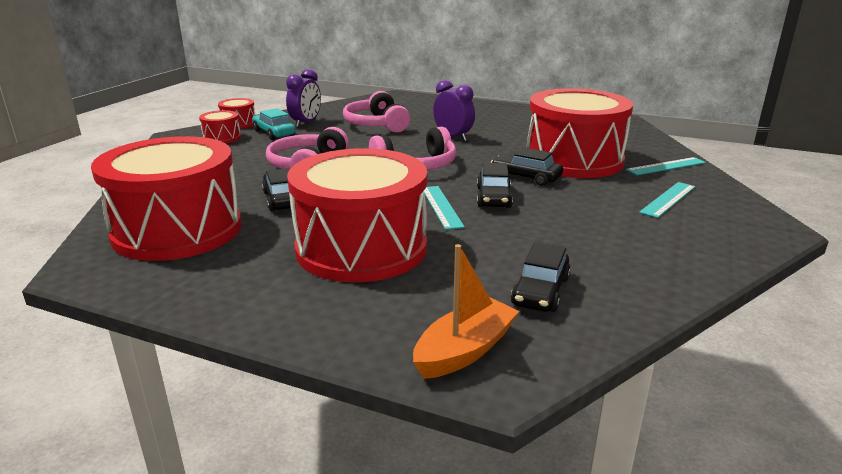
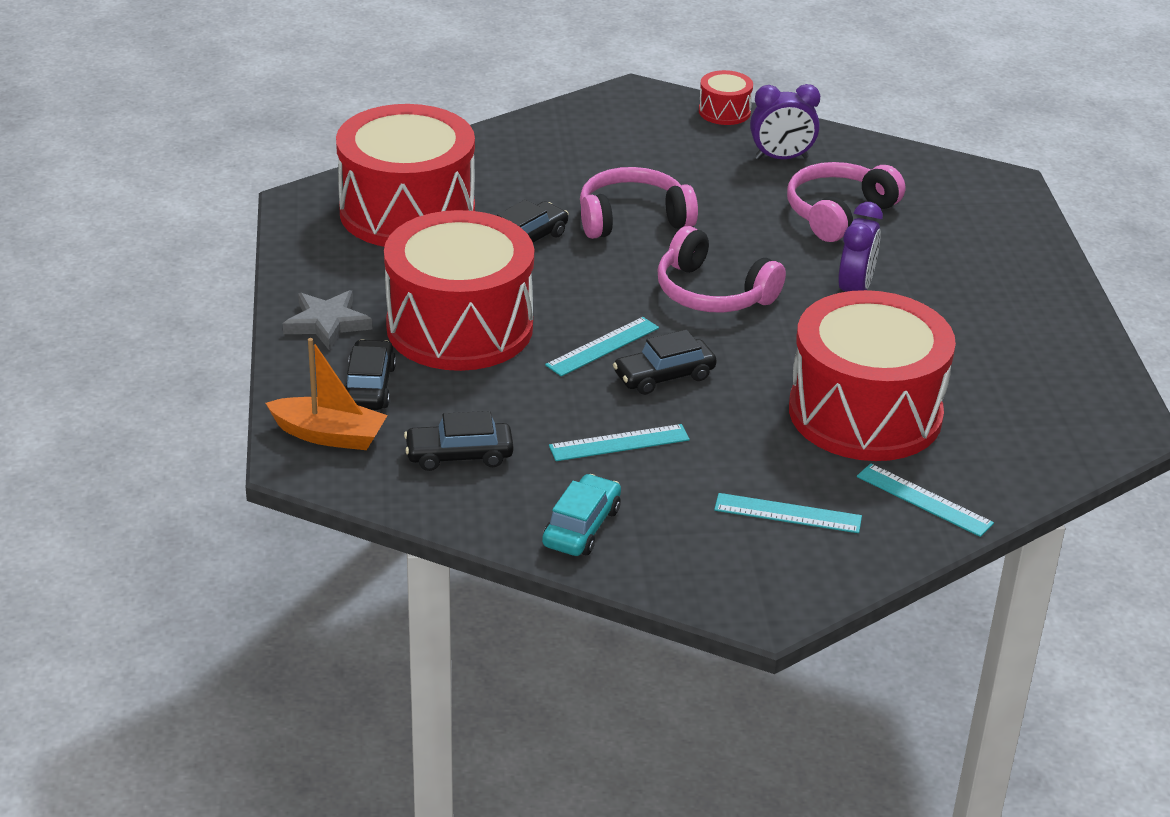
camera: 60 degrees right, 10 degrees up
(222, 138) = (662, 124): red drum -> none
(274, 133) = (718, 151): turquoise car -> turquoise car (582, 527)
(283, 305) = (327, 323): none -> grey star
(525, 177) = (756, 386): black car -> black car (369, 387)
(562, 228) = (619, 443): none -> turquoise ruler

